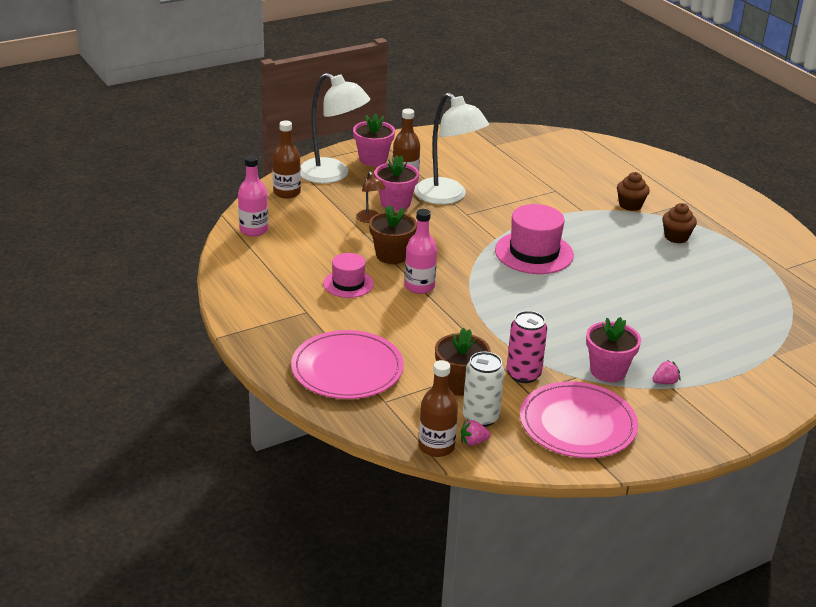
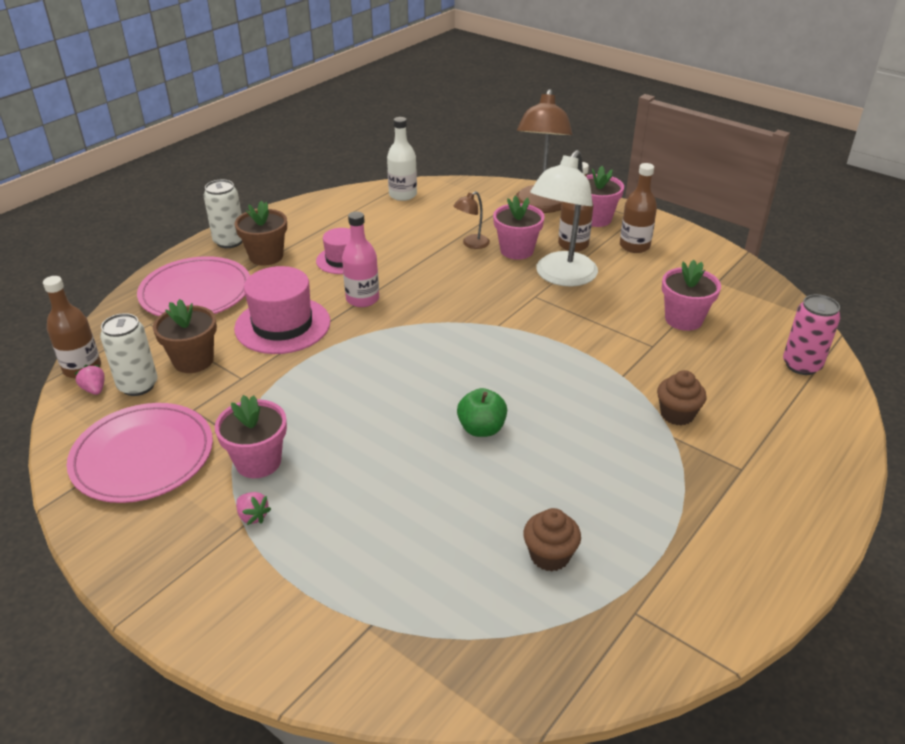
camera: 70 degrees right, 5 degrees up
(253, 230) = (403, 195): pink bottle -> white bottle
(264, 337) = (229, 241): none -> white can
(287, 193) = (483, 193): brown bottle -> brown bottle (634, 246)
(332, 175) = (540, 206): white lamp -> brown lamp
(391, 255) = (411, 271): brown flower pot -> brown flower pot (266, 256)
(523, 374) = (227, 399): pink can -> pink can (801, 365)
(532, 170) = (683, 319): none -> pink flower pot
(534, 253) = (487, 358): pink hat -> pink hat (282, 325)
(613, 275) = (481, 429): none -> green apple
(676, 237) = (627, 472): brown cupcake -> brown cupcake (549, 555)

